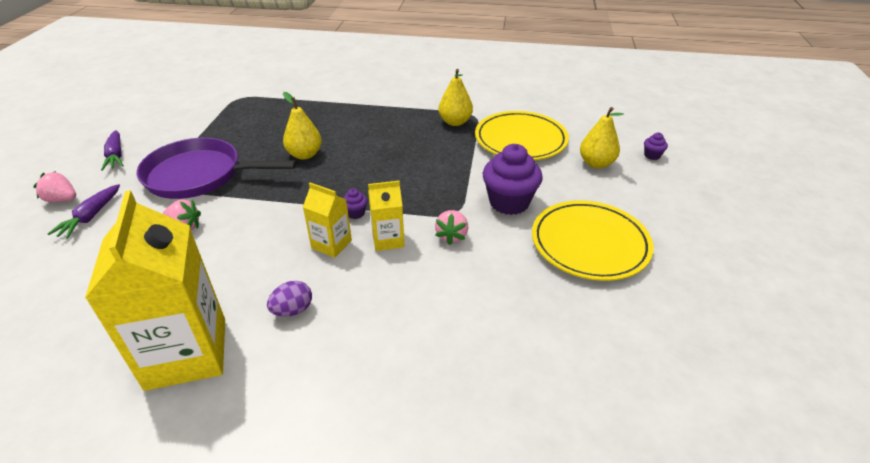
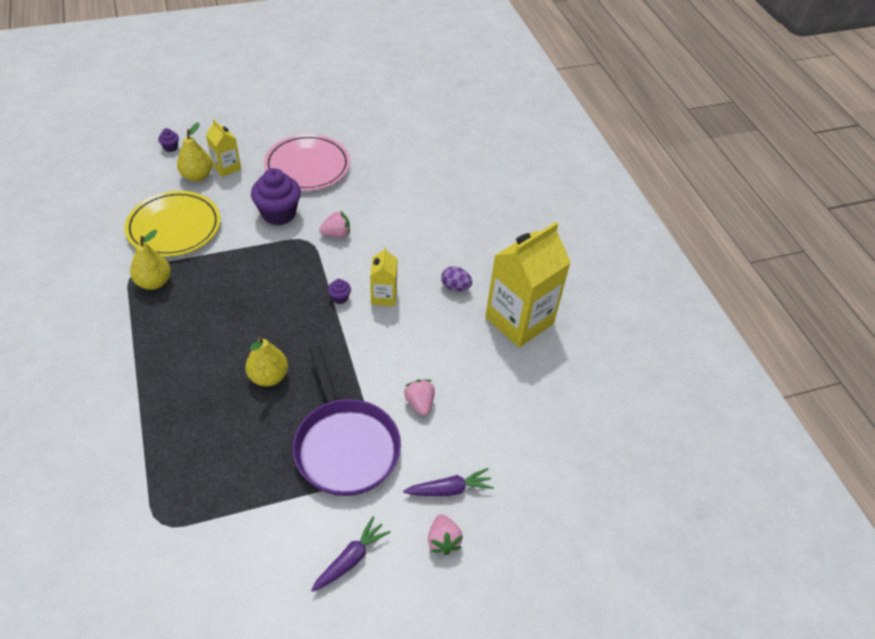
camera: 120 degrees left, 10 degrees up
(388, 239) = (360, 266): yellow carton -> yellow carton (226, 167)
(589, 244) = (307, 166): yellow plate -> pink plate

